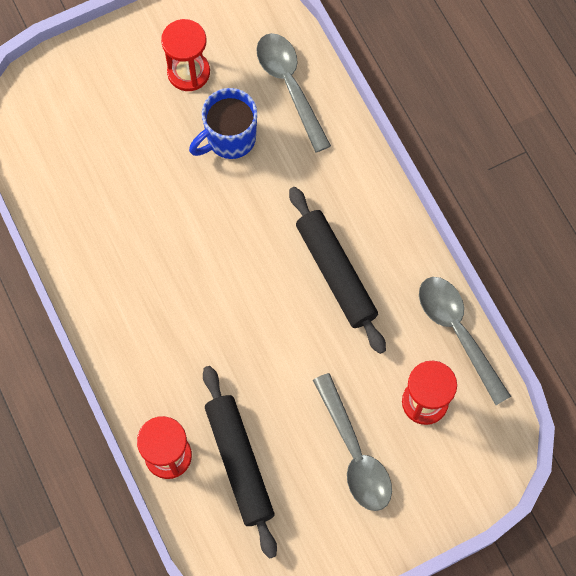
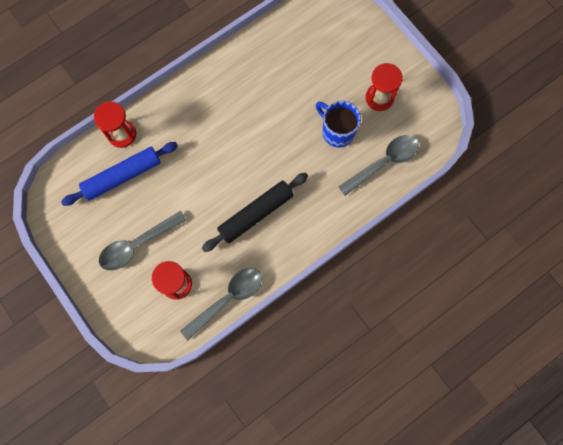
camera: 80 degrees right, 5 degrees up
(239, 463) = (122, 176): black rolling pin -> blue rolling pin

